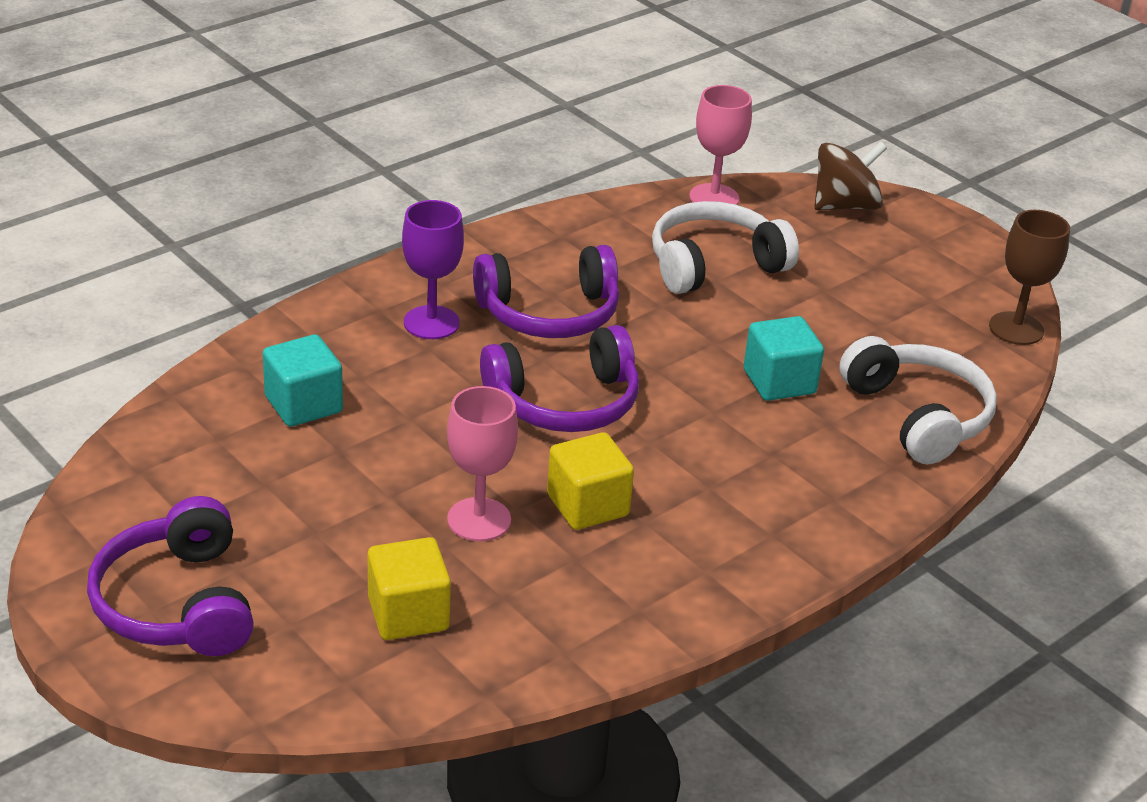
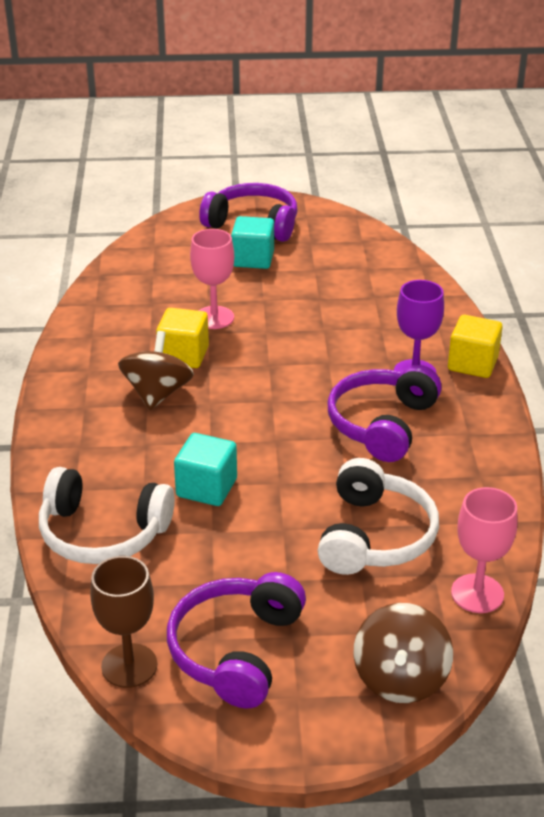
camera: 130 degrees right, 0 degrees up
(303, 404) = (371, 301): turquoise cube -> turquoise cube (253, 259)
(408, 614) = (174, 274): yellow cube -> yellow cube (472, 364)
(564, 402) = (281, 388): purple headphones -> purple headphones (236, 650)
(682, 489) = (157, 393): none -> brown spinning top

